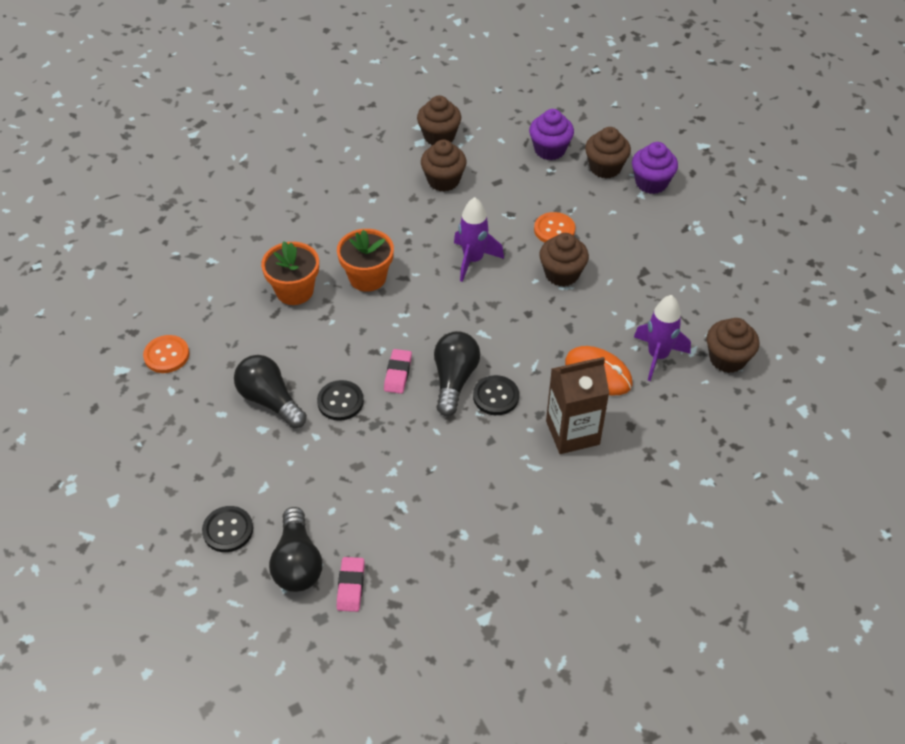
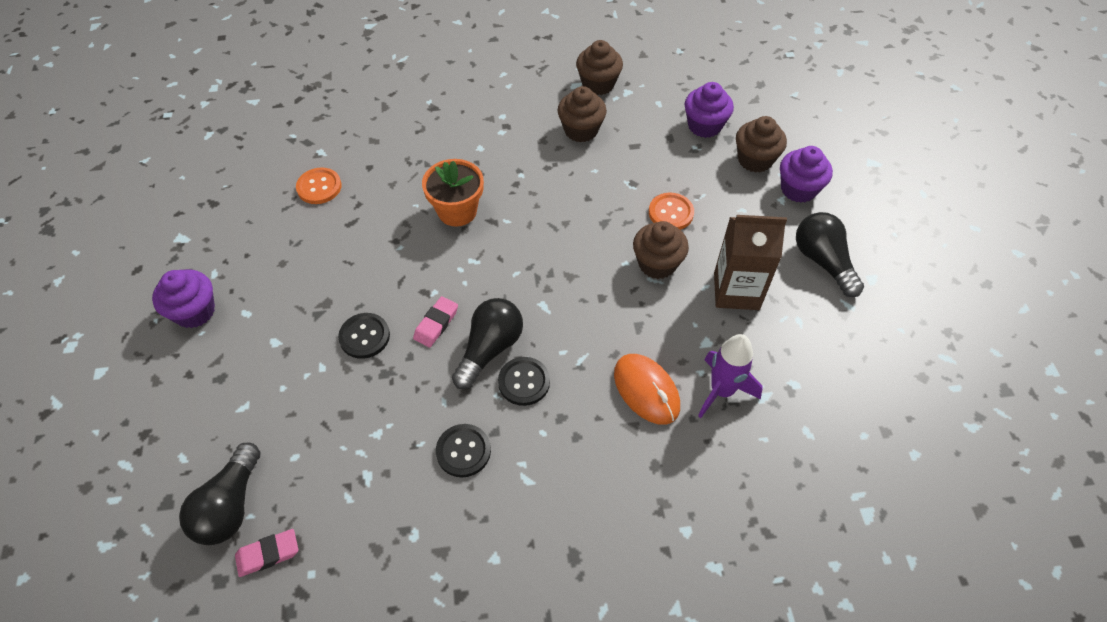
camera: 20 degrees right, 5 degrees up
(166, 355) = (229, 236): orange button -> orange button (319, 187)
(172, 426) = (195, 311): none -> purple cupcake
(228, 530) = (184, 443): black button -> black button (463, 451)
(270, 400) = (298, 313): black light bulb -> black light bulb (823, 261)
(294, 291) = (381, 205): orange flower pot -> none
(351, 586) = (268, 554): pink eraser -> pink eraser turned 45 degrees clockwise
(473, 260) = (571, 222): purple rocket -> none
(572, 432) = (587, 452): brown carton -> brown carton (736, 291)
(727, 359) = (801, 419): brown cupcake -> none

